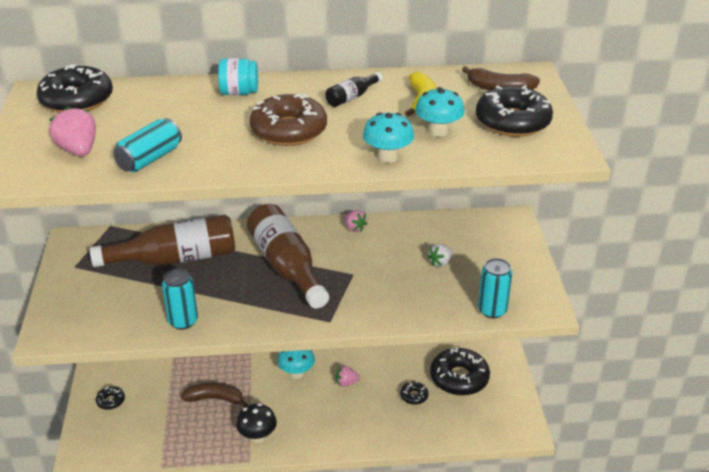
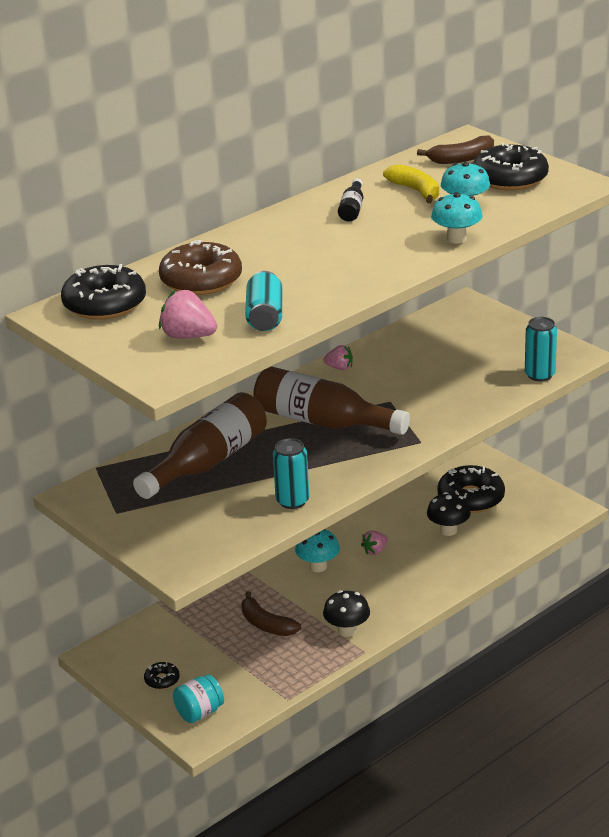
camera: 35 degrees left, 5 degrees down
(215, 398) = (266, 624): brown banana -> brown banana turned 105 degrees counterclockwise
(239, 92) = (247, 242): turquoise jar -> turquoise jar (199, 712)
(289, 130) = (344, 252): brown donut -> brown donut (201, 280)
(414, 396) = (448, 530): black donut -> black mushroom
(440, 262) = (451, 360): white strawberry -> none

